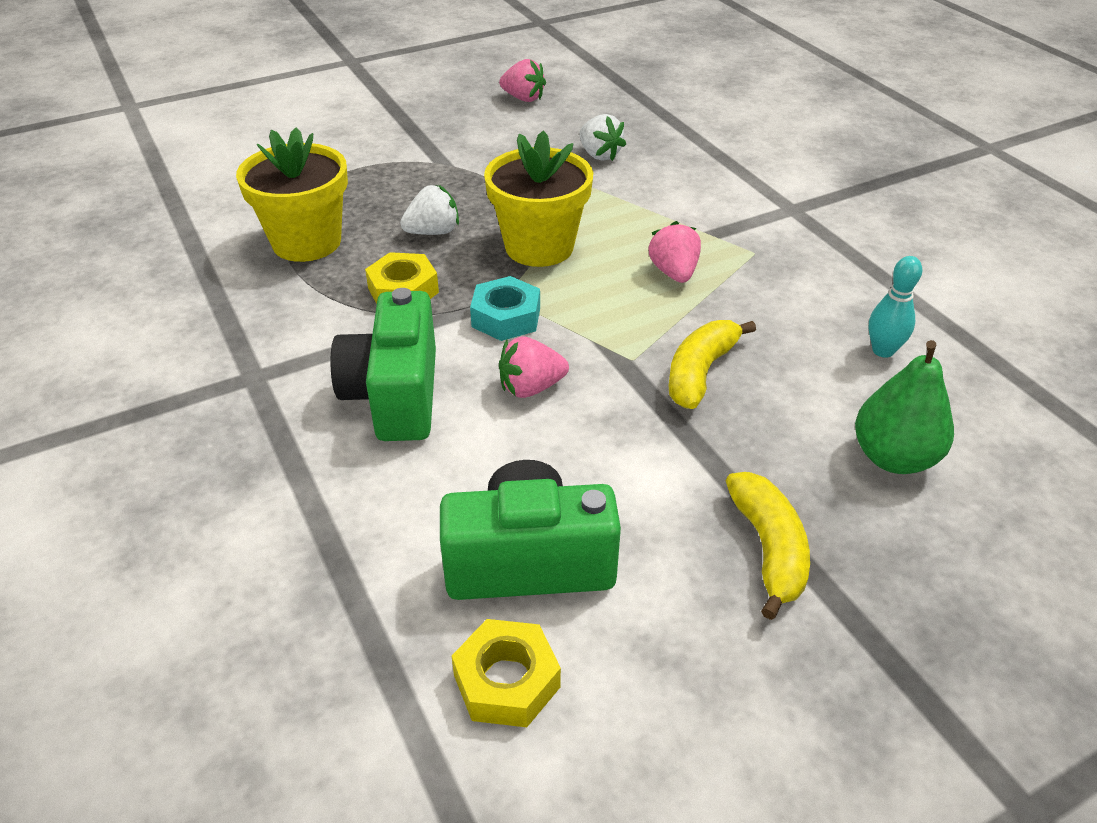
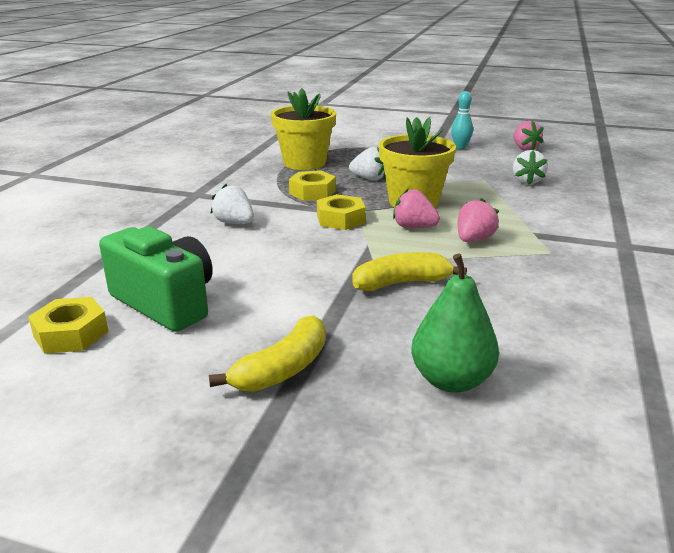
camera: 45 degrees right, 15 degrees down
(395, 395) = (234, 223): green camera -> white strawberry
(506, 317) = (340, 219): turquoise nut -> yellow nut
(531, 388) = (298, 247): pink strawberry -> pink strawberry (413, 227)
(883, 350) = (555, 332): turquoise bowling pin -> turquoise bowling pin (460, 147)

